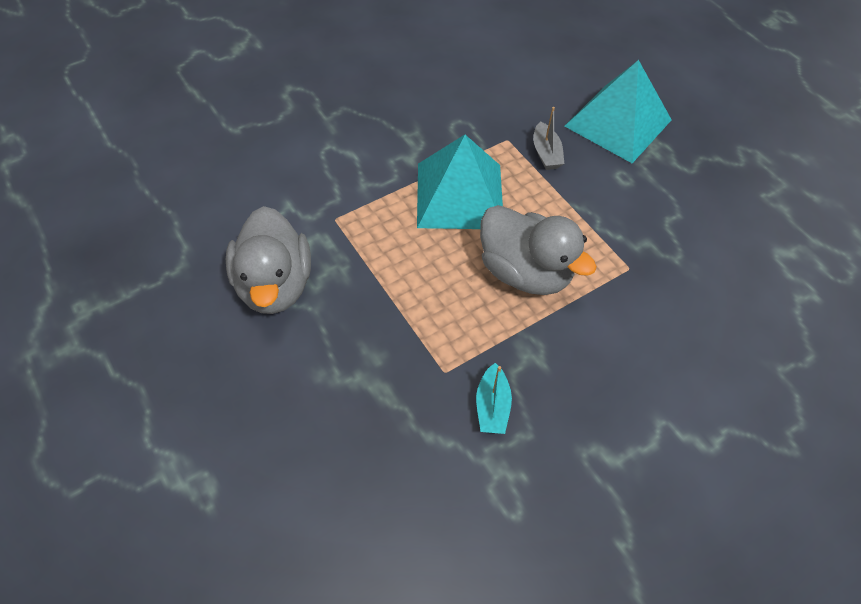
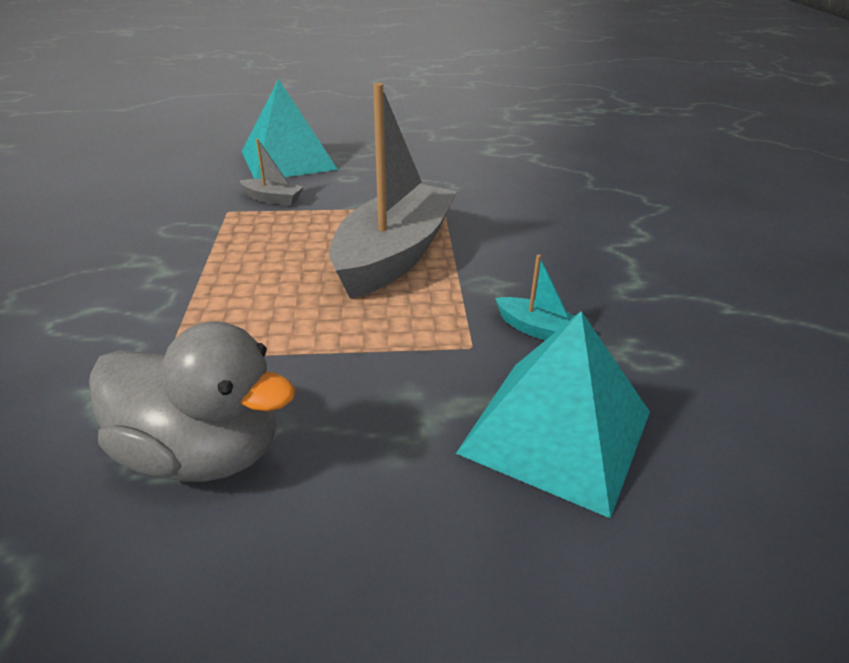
camera: 60 degrees left, 20 degrees down
(460, 195) = (256, 258): turquoise pyramid -> turquoise pyramid (556, 431)
(525, 272) = (394, 255): grey duck -> grey boat

